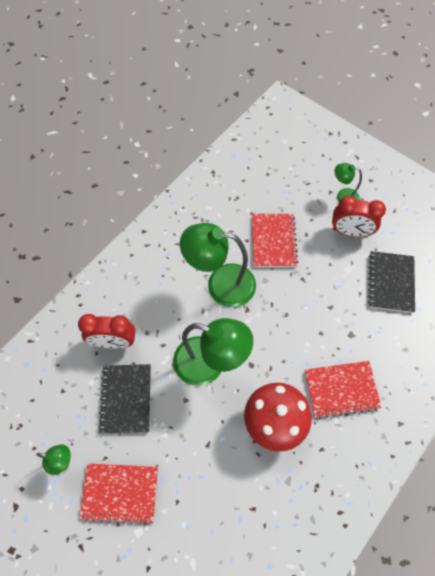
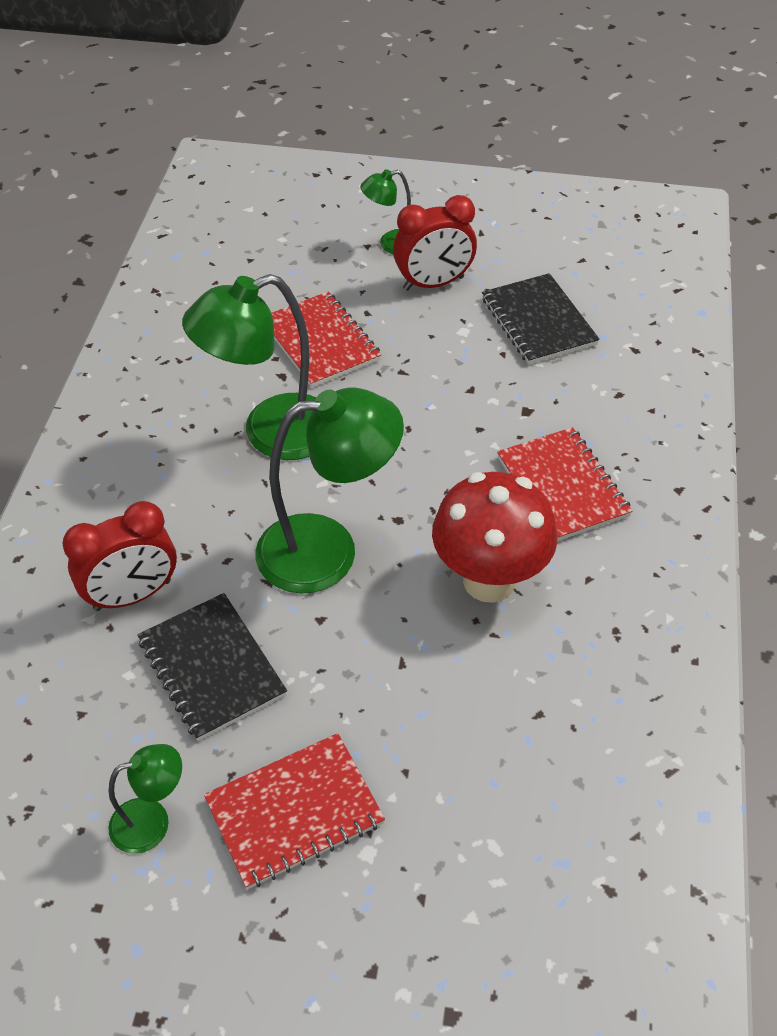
camera: 30 degrees left, 15 degrees down
(341, 389) = (562, 486): red notebook -> red notebook turned 75 degrees counterclockwise

